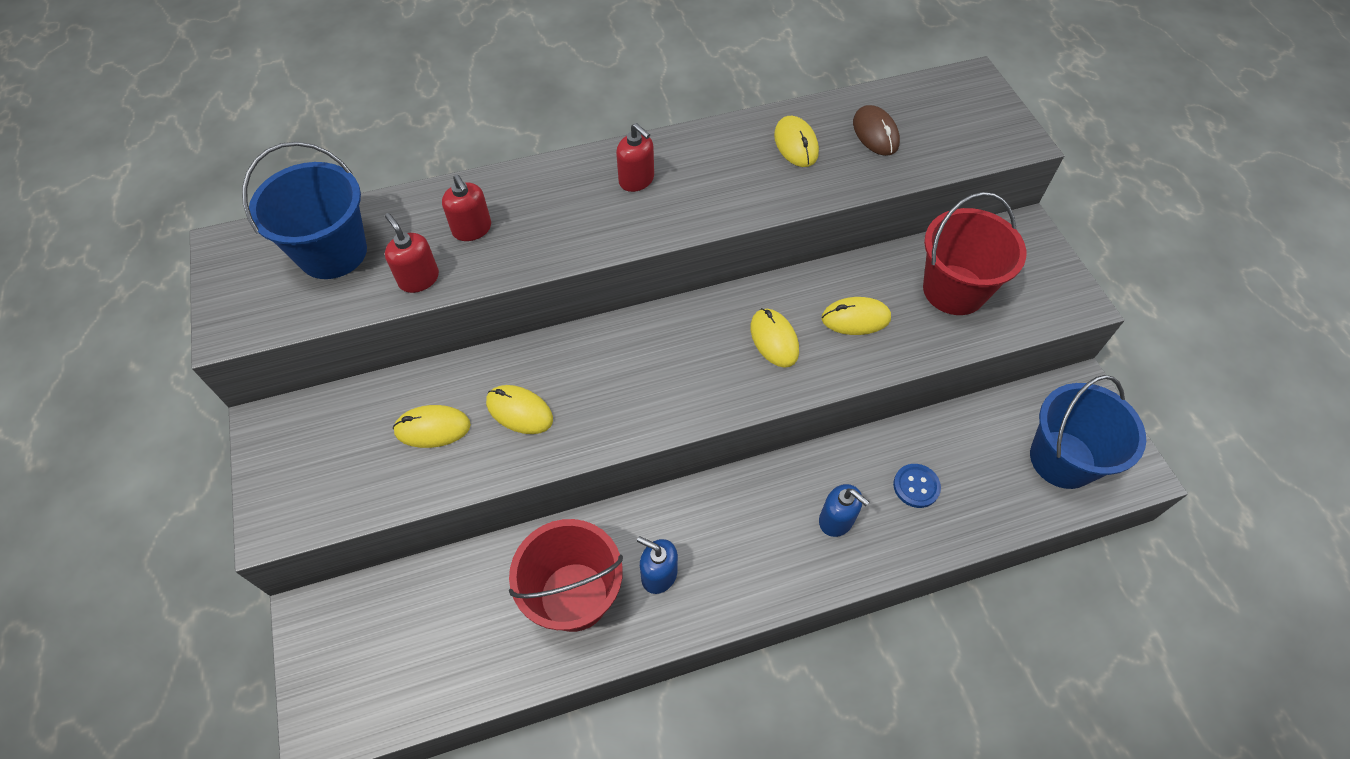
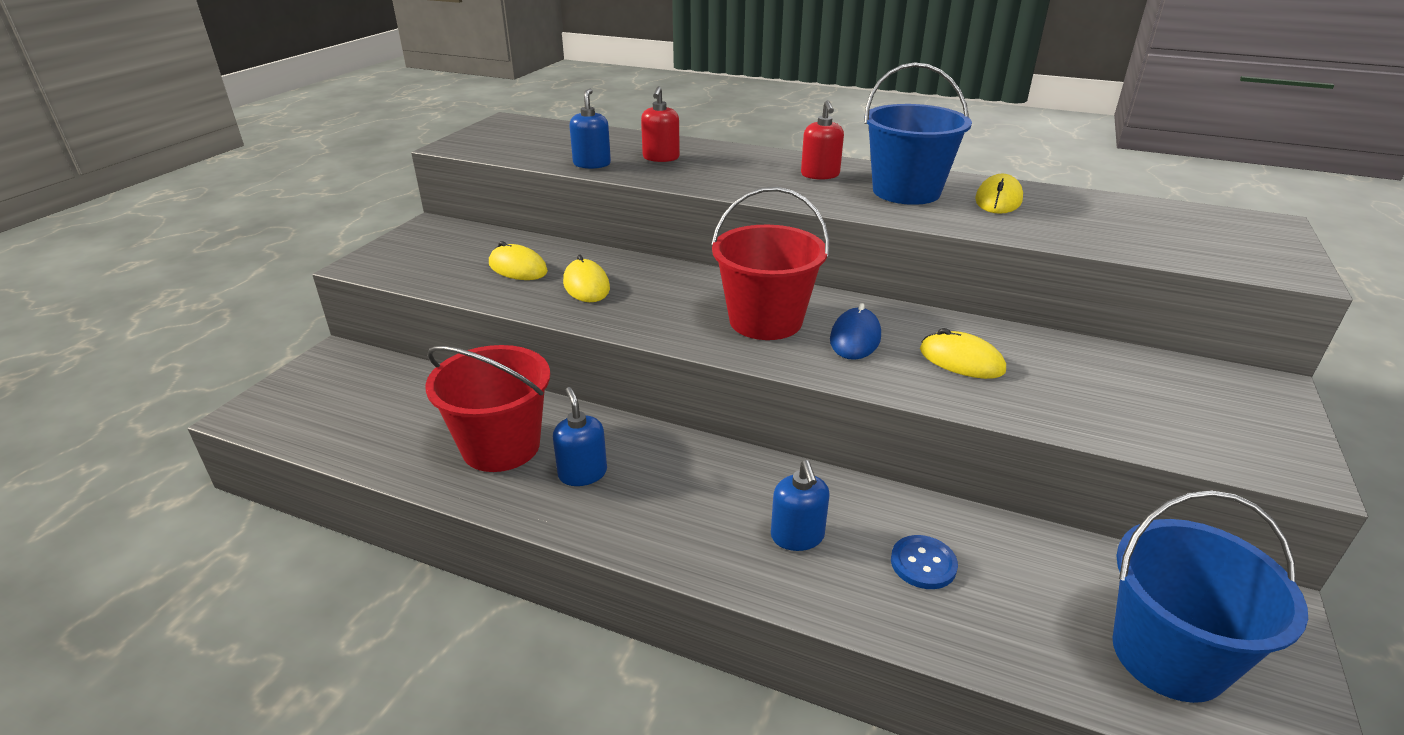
camera: 40 degrees right, 25 degrees down
(333, 252) = (559, 140): blue bucket -> blue bucket (906, 191)
(419, 279) = (592, 164): red soap dispenser -> blue soap dispenser
(774, 339) = (855, 338): yellow mouse -> blue mouse
(875, 133) = (1097, 218): brown mouse -> none
(954, 290) = (1111, 389): red bucket -> red bucket (765, 321)

